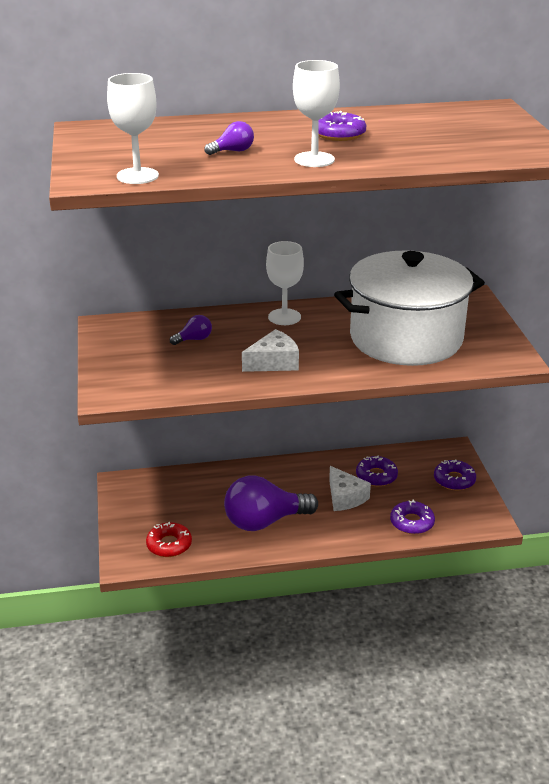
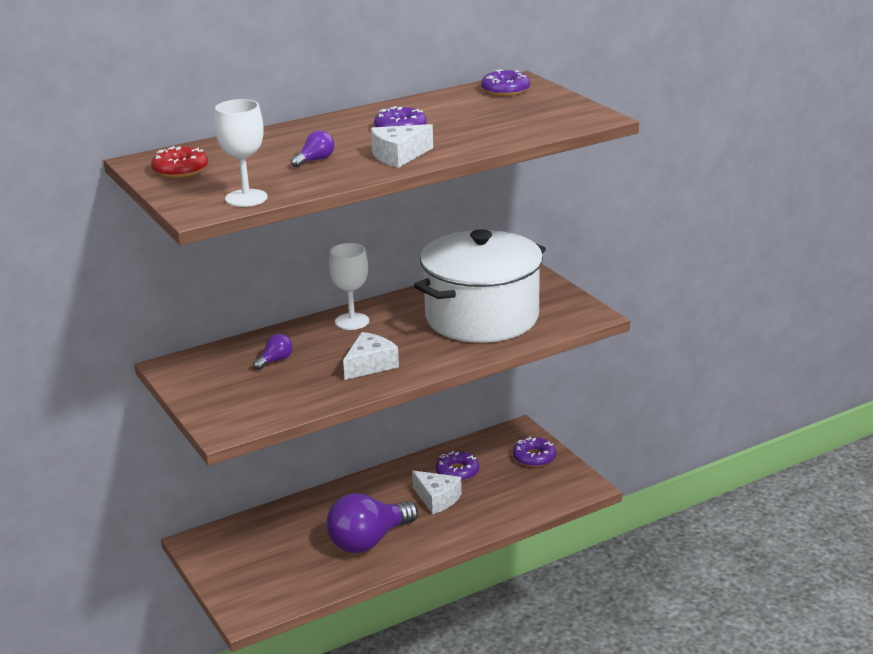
camera: 20 degrees left, 5 degrees down
(169, 545) = (282, 587): red donut -> red donut (180, 170)
(314, 159) = (399, 156): white goblet -> white cheese
(412, 522) = (514, 505): purple donut -> purple donut (505, 90)

